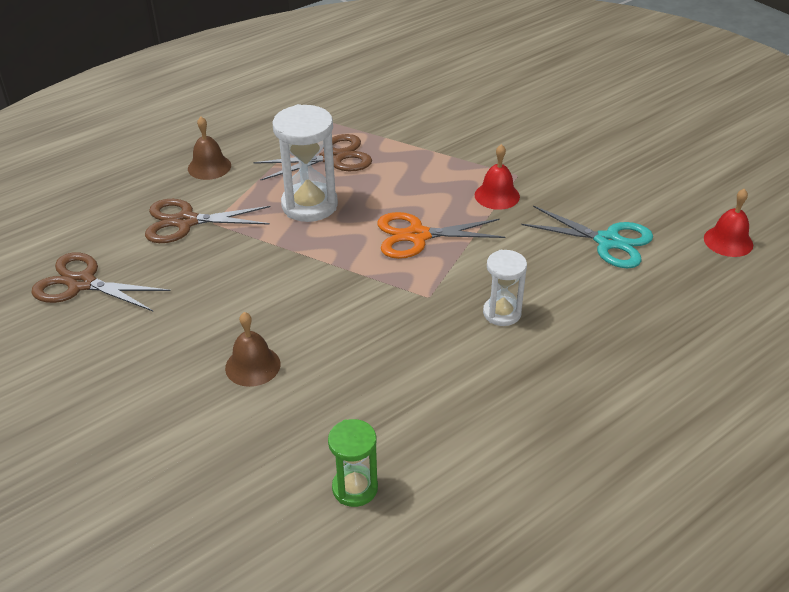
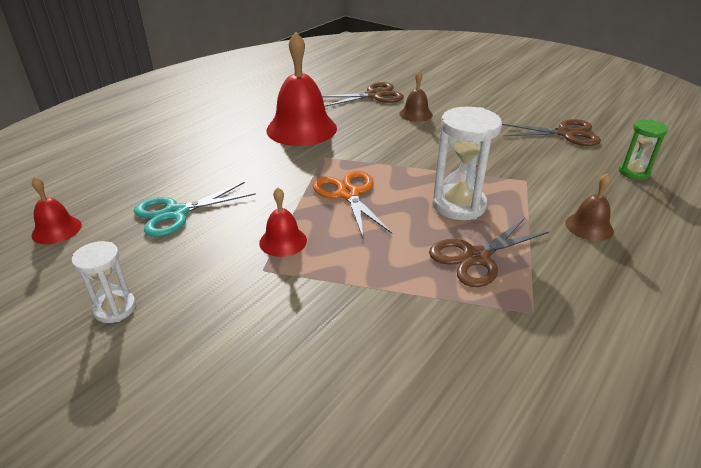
camera: 165 degrees right, 5 degrees down
(185, 221) = (547, 177): brown scissors -> brown scissors (374, 95)
(355, 488) = (333, 86): green hourglass -> green hourglass (633, 172)
(417, 236) = (348, 194): orange scissors -> orange scissors turned 90 degrees counterclockwise
(446, 361) = (301, 129): none -> red bell
(502, 313) = (268, 154): white hourglass -> white hourglass (115, 308)
(608, 242) = (176, 213): turquoise scissors -> turquoise scissors turned 45 degrees counterclockwise

